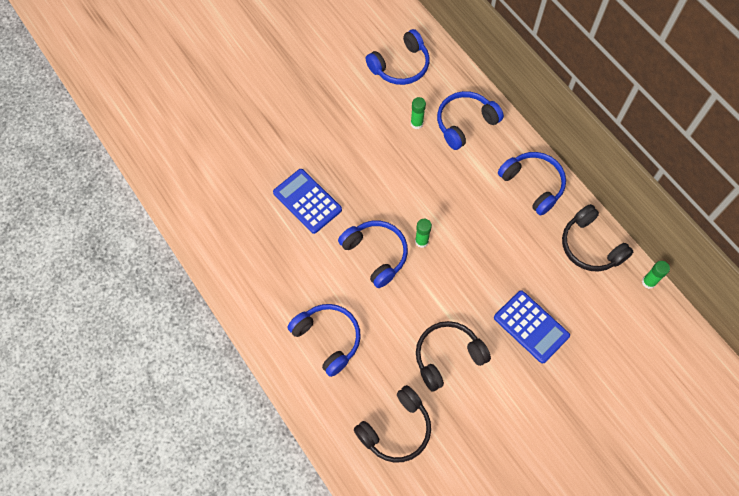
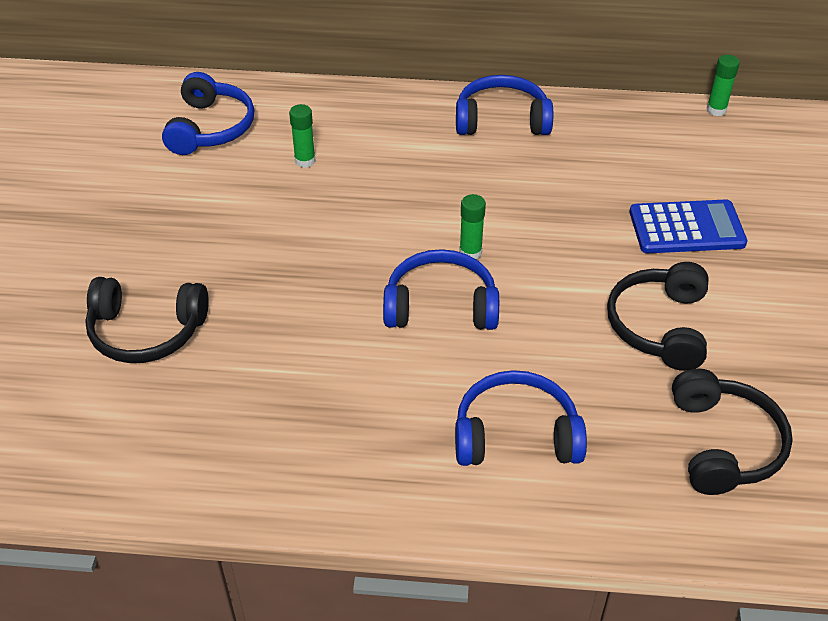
camera: 50 degrees left, 20 degrees down
(307, 201) = (282, 326): blue calculator -> none
(465, 123) = (357, 123): blue headphones -> none
(590, 246) = (628, 124): black headphones -> black headphones (146, 331)

